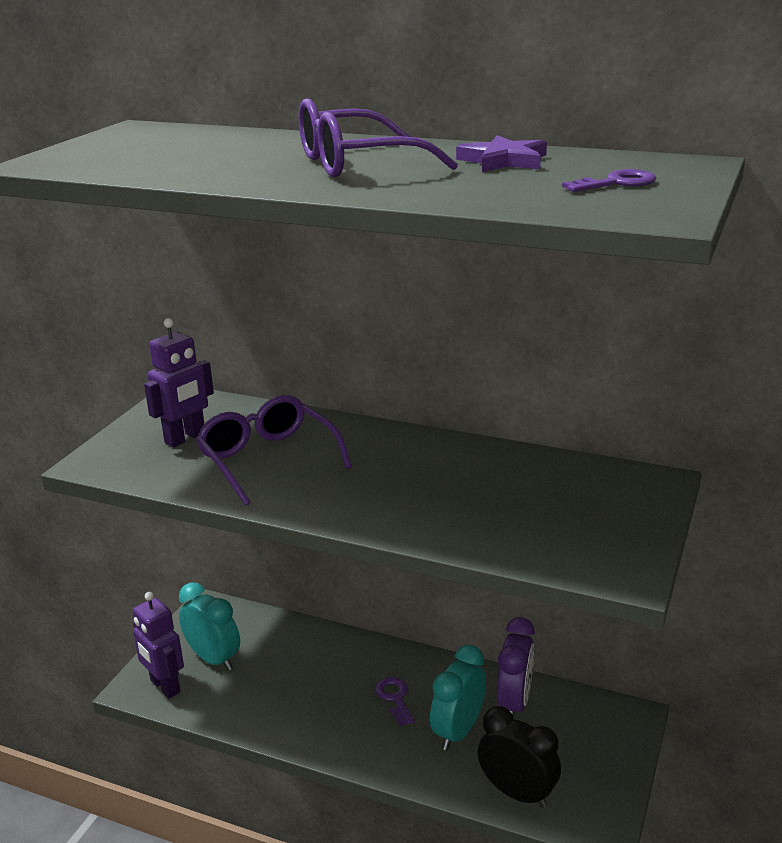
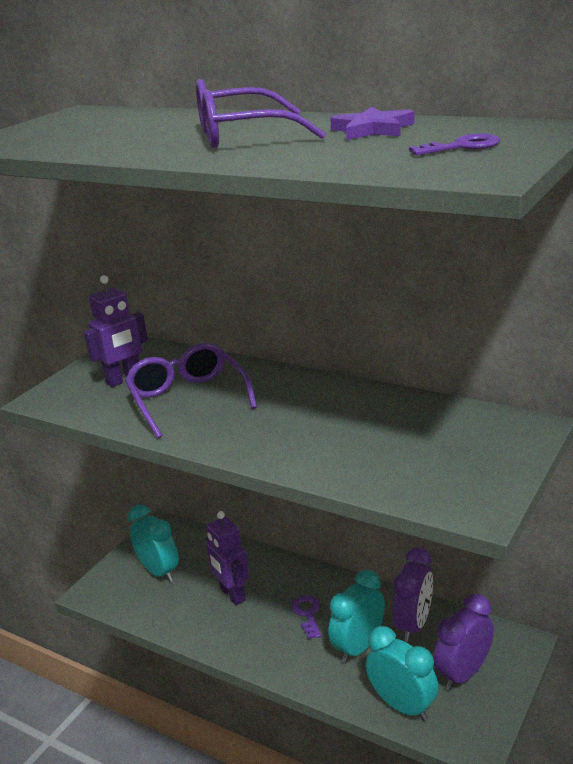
camera: 10 degrees right, 0 degrees up
(164, 686) = (114, 593): purple robot -> purple robot (232, 595)
(517, 793) = (402, 705): black clock -> turquoise clock
(577, 753) = (463, 673): none -> purple clock

